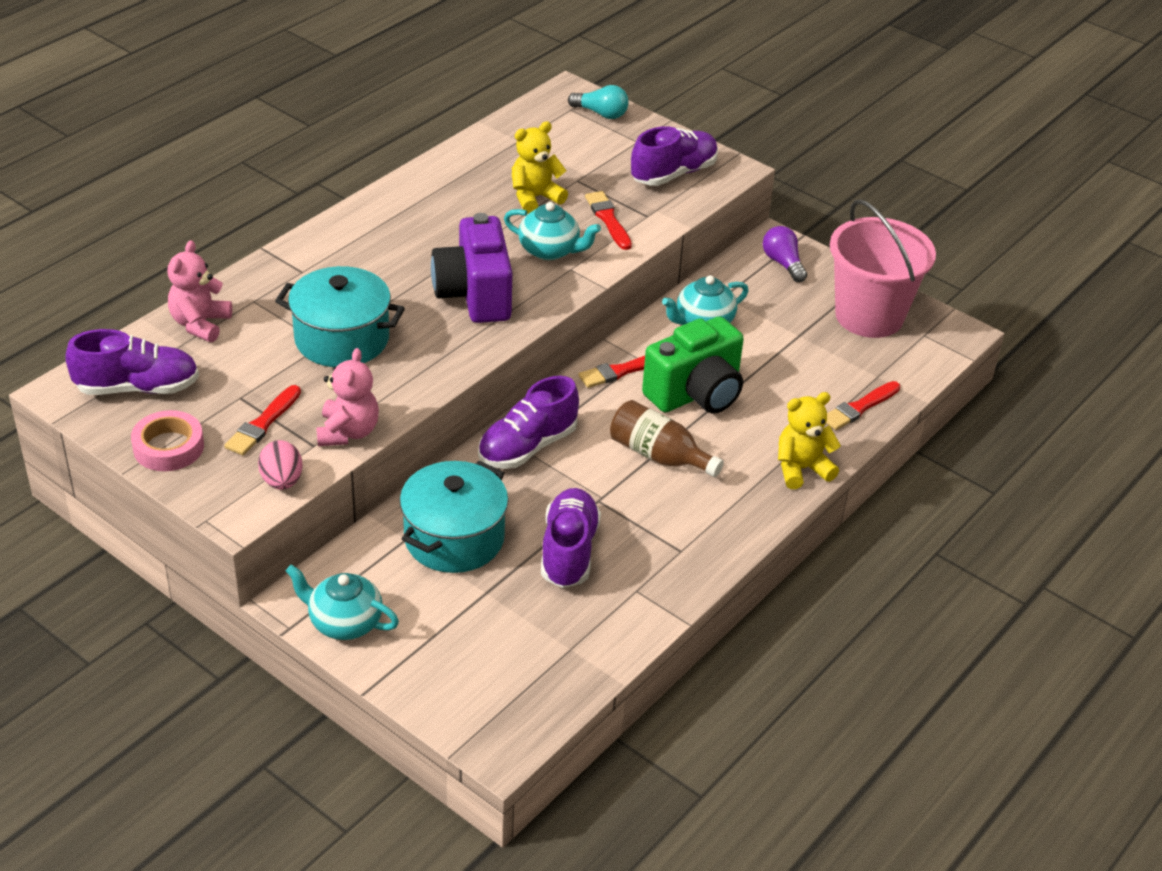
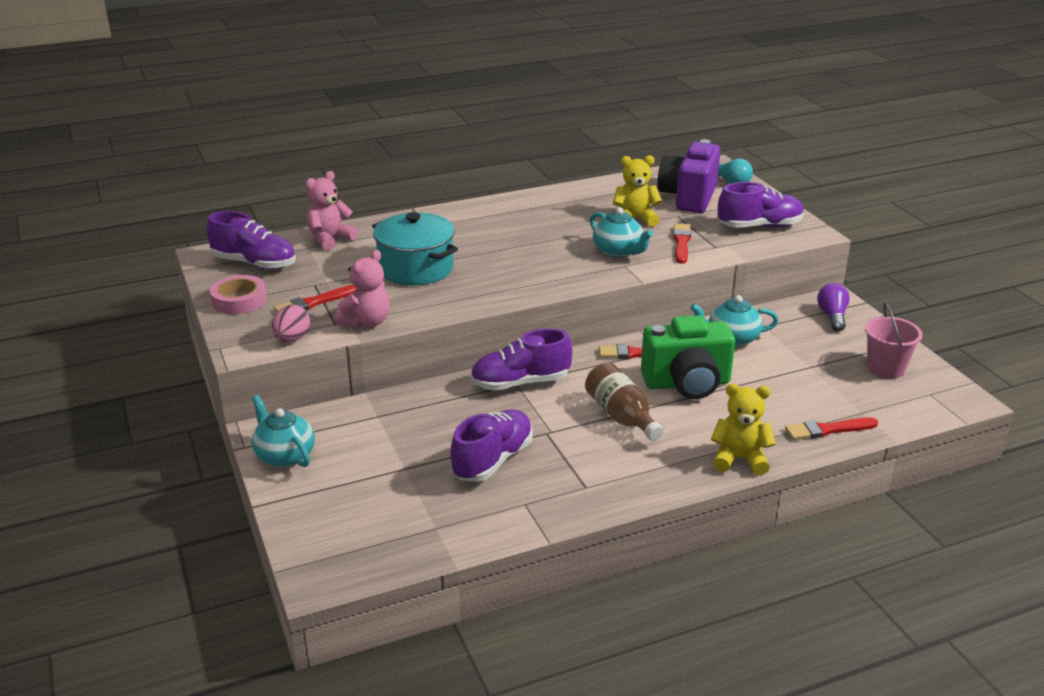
camera: 30 degrees right, 10 degrees down
(454, 538) = (413, 426): turquoise pot -> none
(474, 295) = (536, 265): purple camera -> purple camera (688, 197)
(869, 316) = (885, 368): pink bucket -> pink bucket, size x0.57

